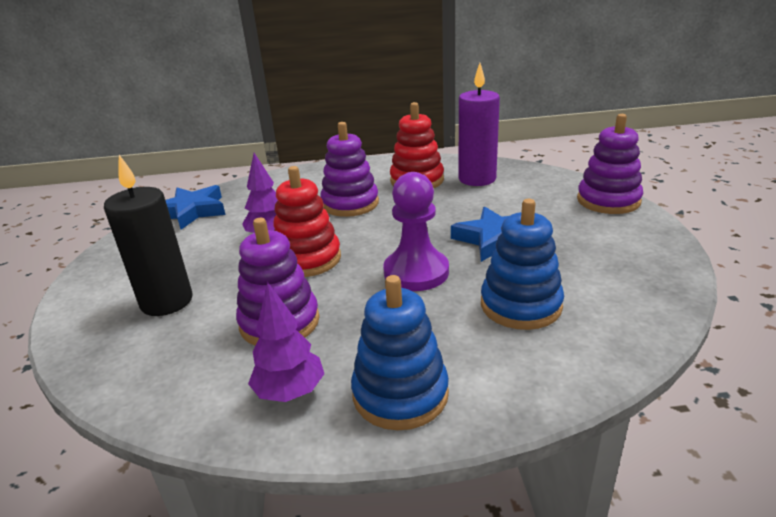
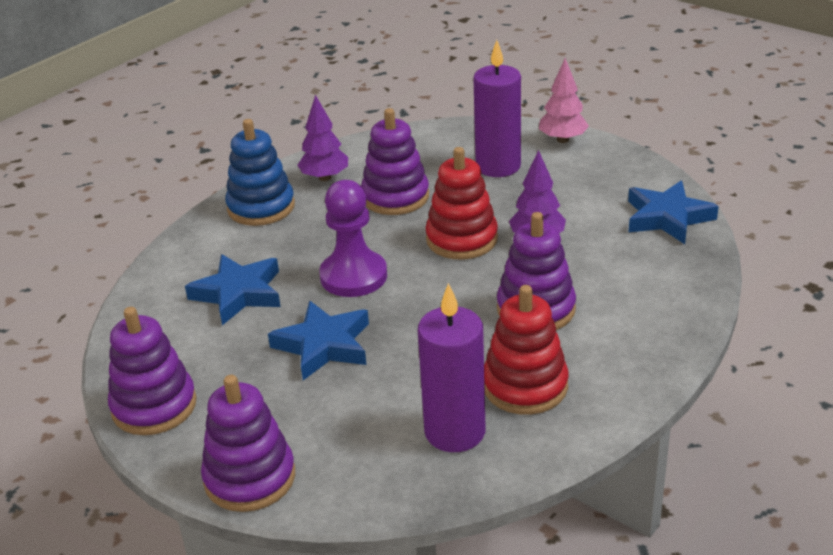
camera: 135 degrees right, 5 degrees up
(83, 296) = (562, 139): none -> pink tree
(167, 301) = (498, 166): black candle -> purple candle
(520, 305) = (238, 293): blue stacking toy -> blue star
(653, 255) = (154, 406): none -> purple stacking toy

